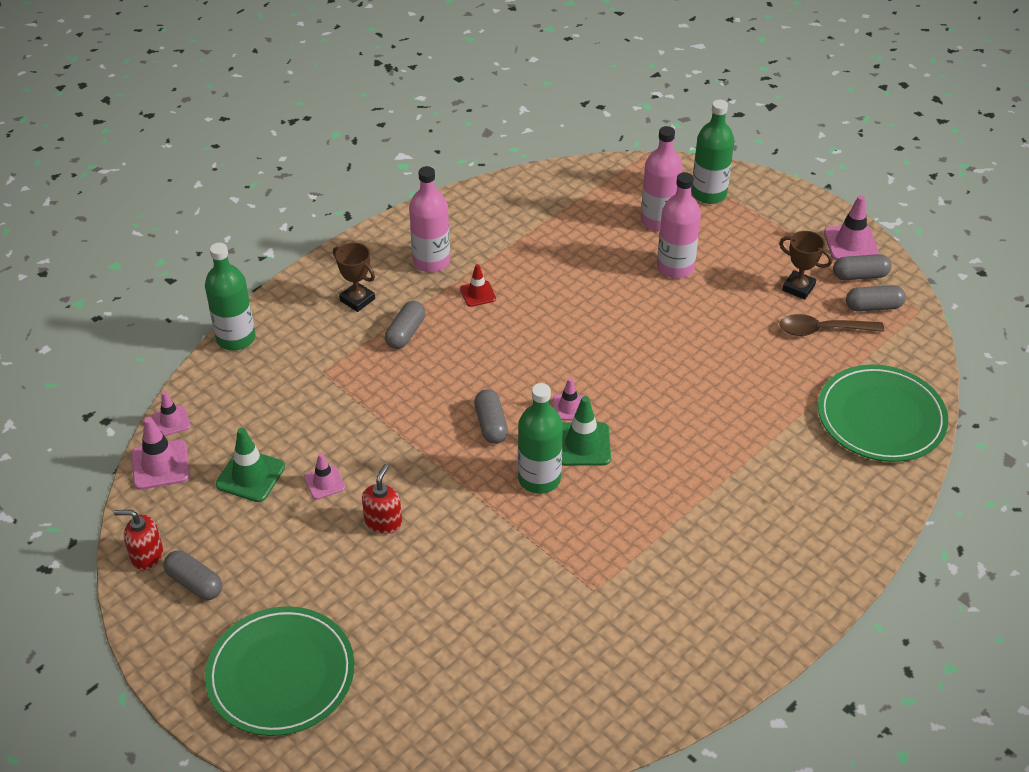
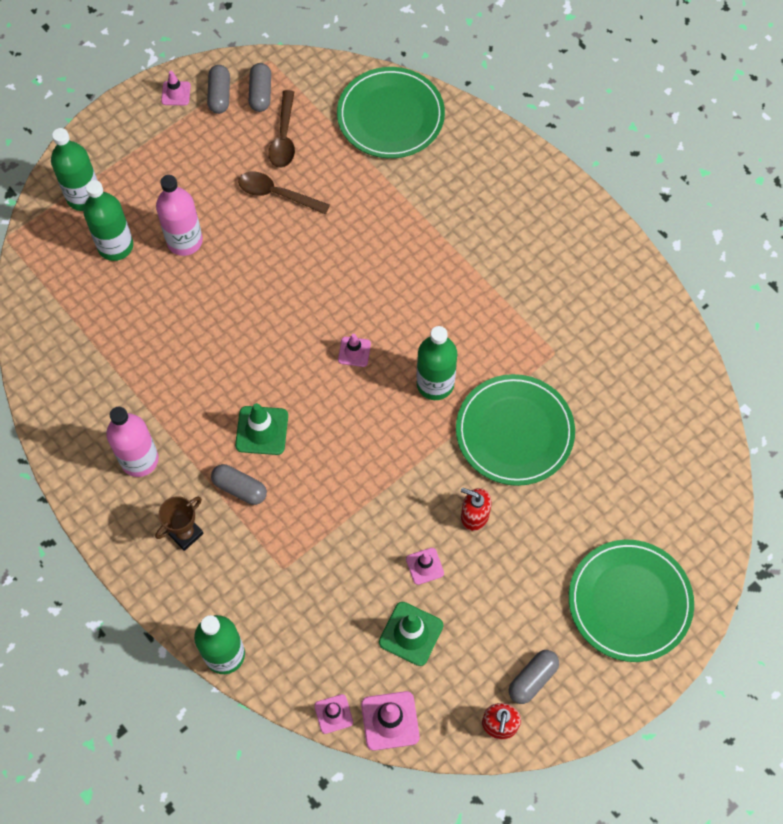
camera: 85 degrees left, 20 degrees up
(478, 294) = (194, 418): red traffic cone -> none
(487, 554) = (514, 432): none -> green plate
(491, 424) = (368, 419): grey capsule -> none
(583, 444) = (399, 345): green traffic cone -> green traffic cone (262, 430)
(658, 221) = (115, 246): pink bottle -> green bottle
(749, 331) = (277, 194): none -> brown spoon
(798, 288) = (228, 146): brown trophy -> none
(851, 243) = (176, 93): pink traffic cone -> pink traffic cone, size x0.62

